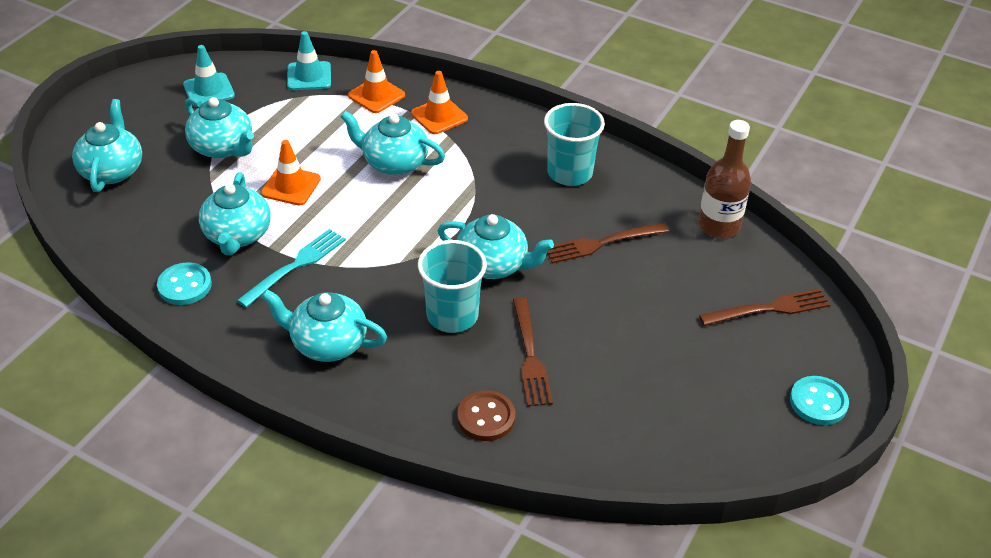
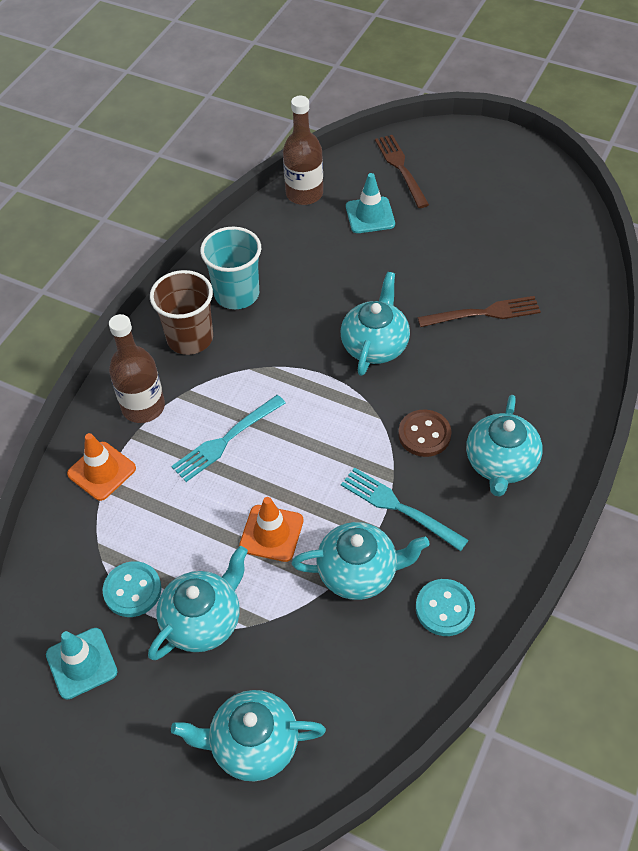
camera: 90 degrees left, 10 degrees up
(309, 76) = (58, 549): turquoise traffic cone -> turquoise traffic cone (370, 215)
(394, 163) = (226, 440): turquoise teapot -> turquoise fork
(439, 116) = (143, 407): orange traffic cone -> brown bottle
(452, 315) = (446, 370): turquoise cup -> none
(486, 417) = (559, 338): brown button -> brown button (424, 434)
(515, 143) = (190, 338): none -> brown cup
(602, 243) = (335, 269): brown fork -> none
(818, 402) = (493, 148): turquoise button -> turquoise button (132, 590)

